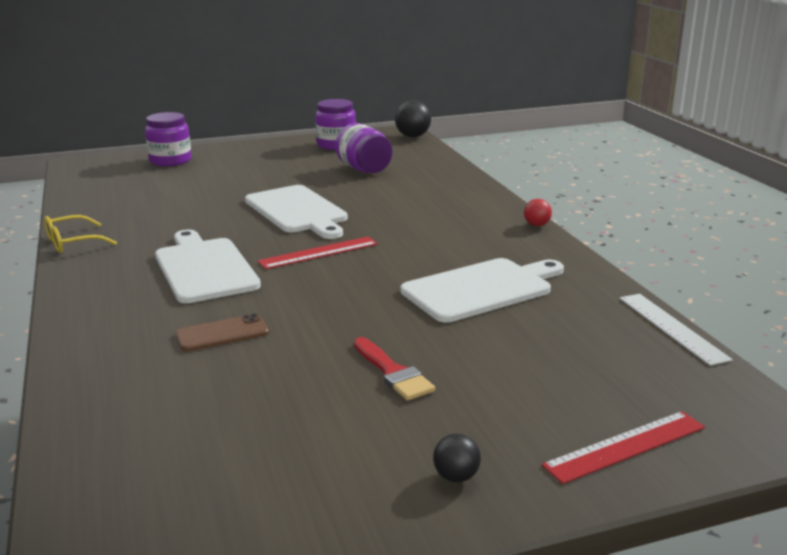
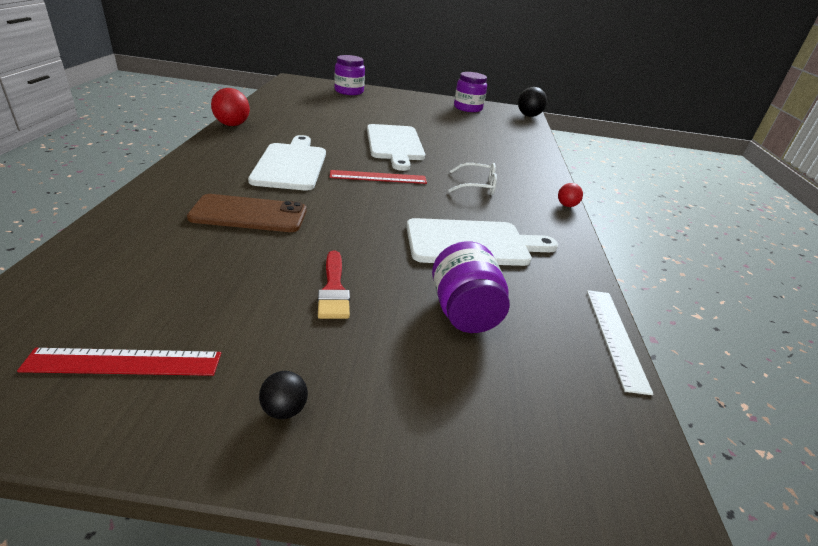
camera: 20 degrees right, 10 degrees up
(72, 242) = (232, 125): yellow glasses -> red ball
(222, 333) = (249, 214): brown phone -> brown phone, size x1.56
(364, 169) = (471, 129): purple jar -> purple jar (464, 312)
(432, 231) = (477, 186): none -> white glasses
(625, 446) = (466, 446): red ruler -> red ruler (124, 362)

